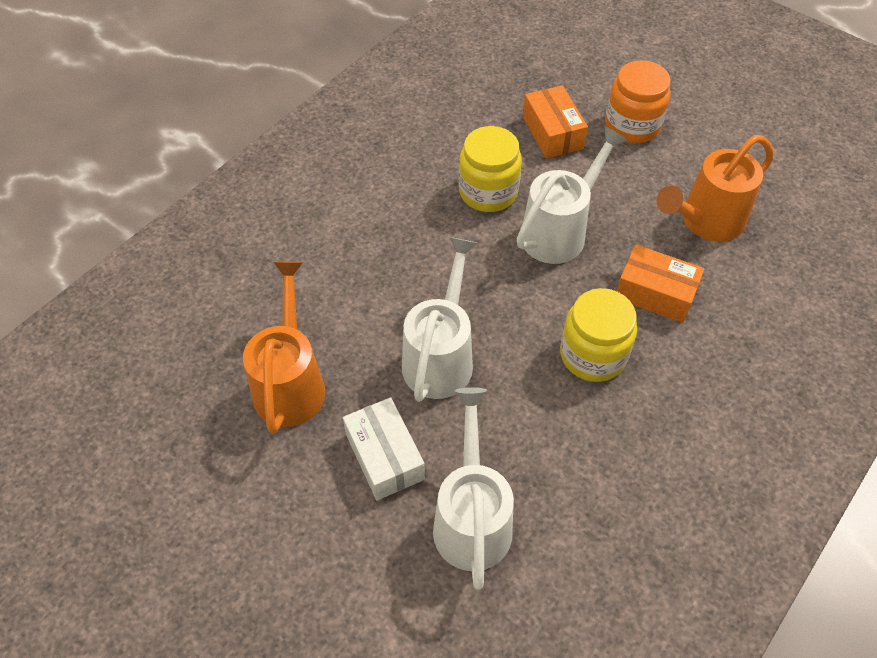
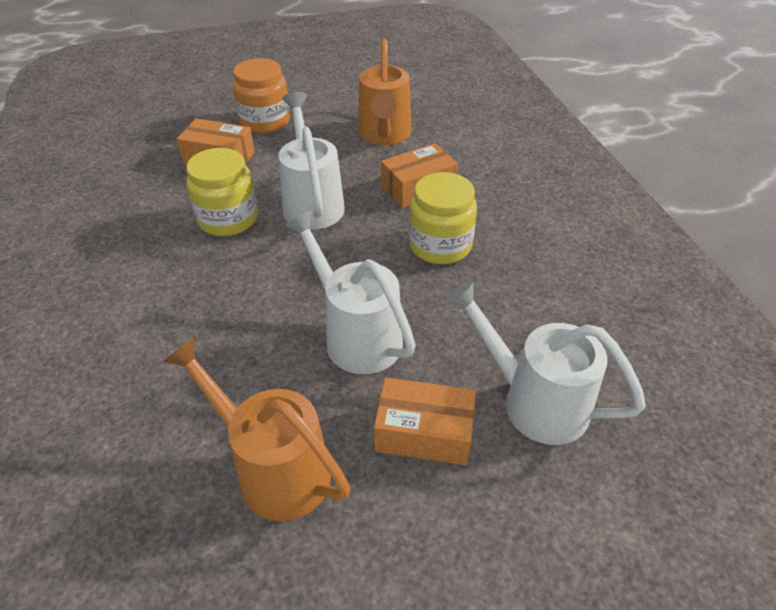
camera: 55 degrees left, 10 degrees down
(384, 456) = (424, 433): white box -> orange box

